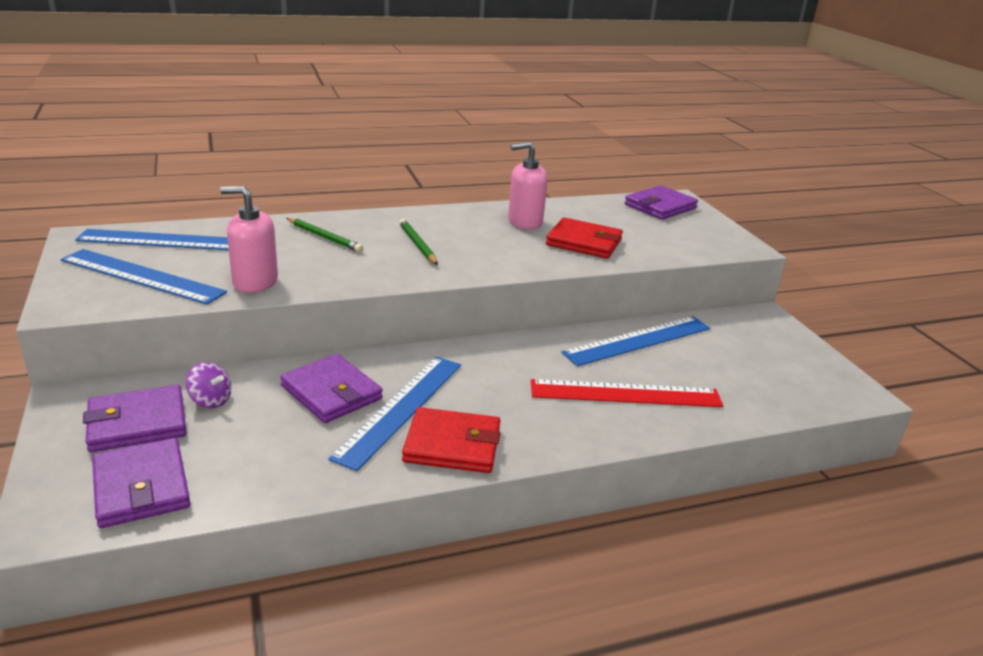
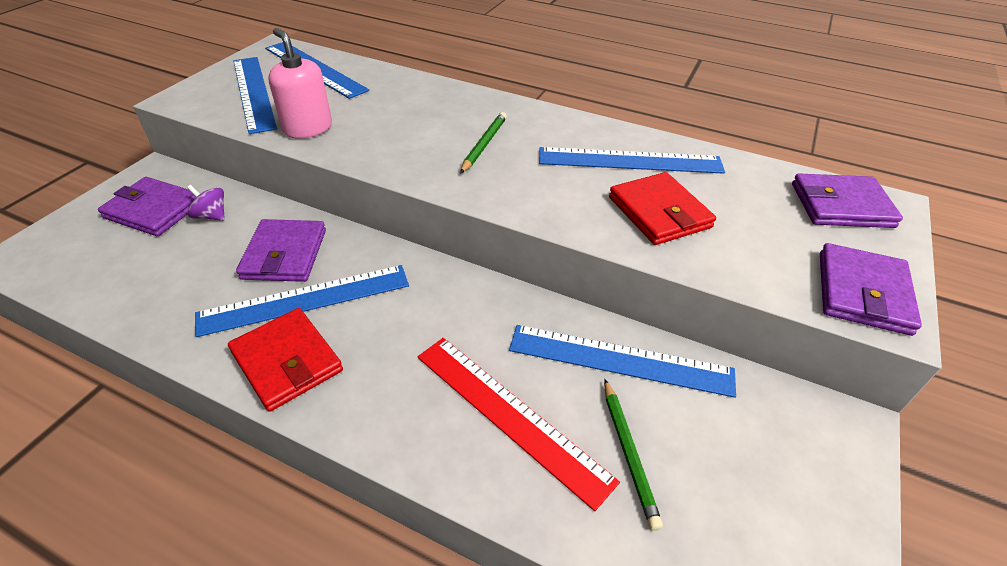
camera: 45 degrees right, 15 degrees up
(141, 487) = (85, 261): purple wallet -> purple wallet (862, 292)
(210, 400) = (211, 216): purple spinning top -> purple spinning top turned 135 degrees clockwise
(324, 237) = (421, 107): green pencil -> green pencil (629, 453)
(524, 222) = (630, 161): pink soap dispenser -> blue ruler

